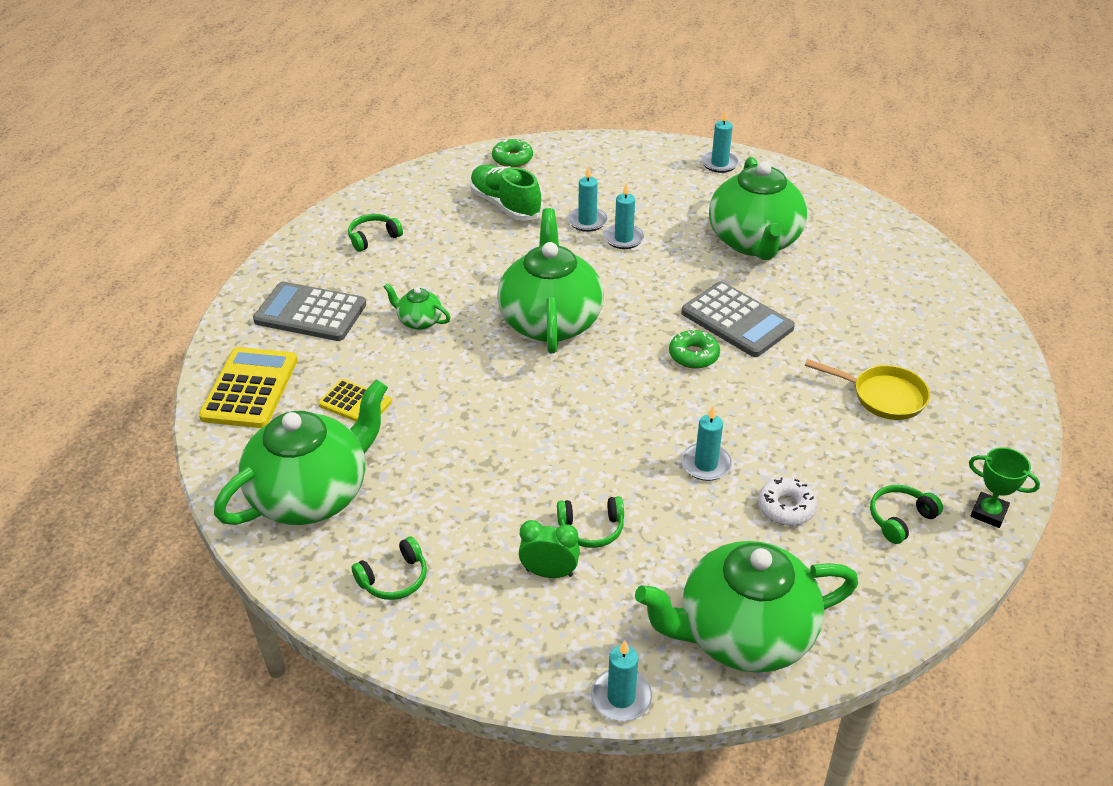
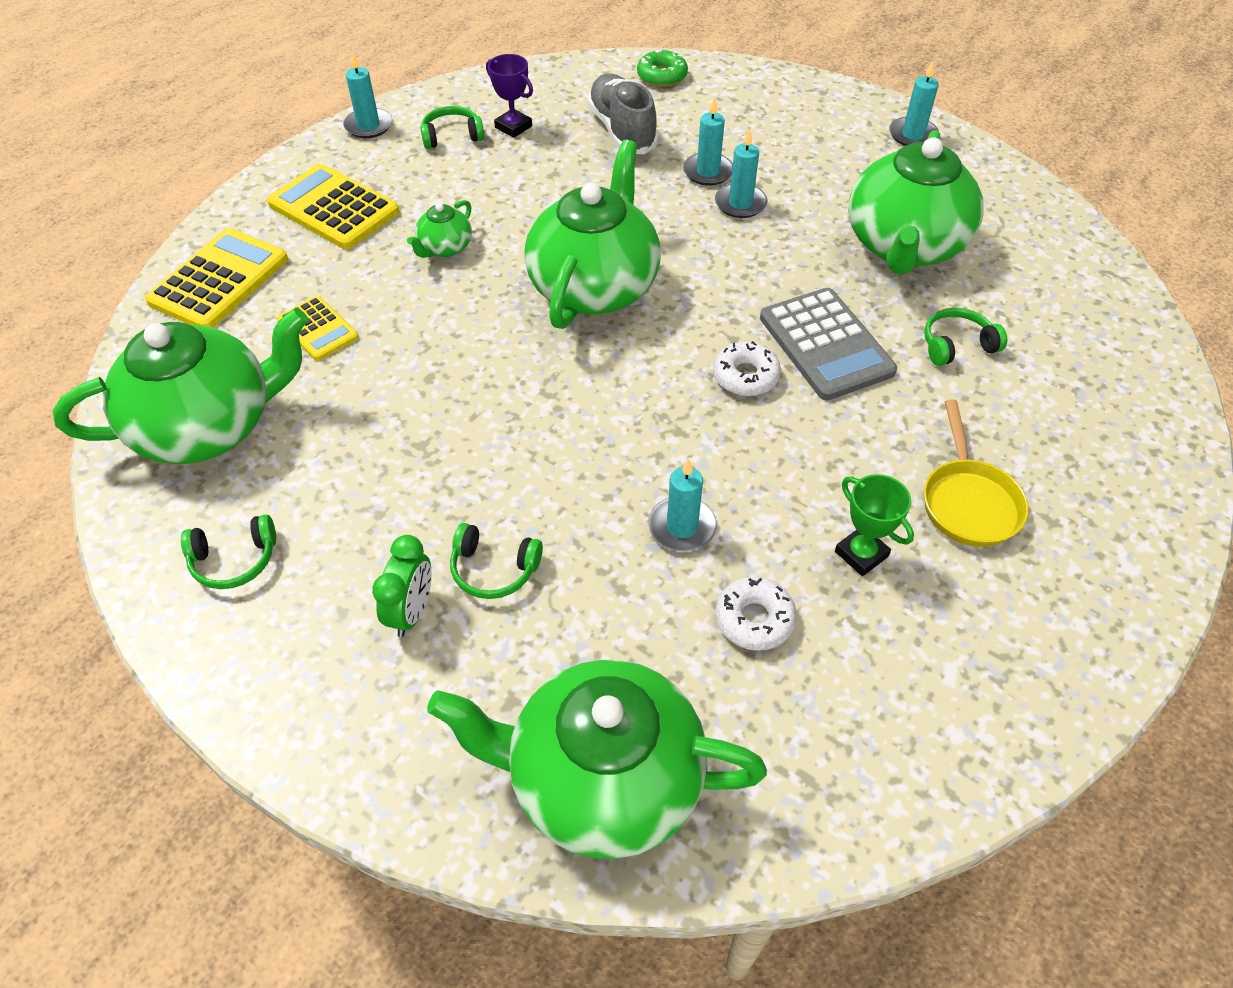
camera: 20 degrees right, 10 degrees up
(310, 313) = (333, 208): grey calculator -> yellow calculator
(418, 220) = (513, 127): none -> purple trophy
(419, 321) = (445, 248): green teapot -> green teapot turned 105 degrees counterclockwise
(505, 205) = (622, 130): green shoe -> grey shoe
(549, 572) = (412, 611): green clock -> green clock turned 75 degrees clockwise
(621, 697) = (402, 812): turquoise candle -> turquoise candle (368, 126)
(693, 355) = (745, 376): green donut -> white donut
(883, 396) = (968, 502): yellow pan -> yellow pan turned 45 degrees clockwise
(900, 519) = (902, 685): green headphones -> green headphones (957, 345)
(988, 513) = (1035, 718): green trophy -> green trophy (861, 554)

